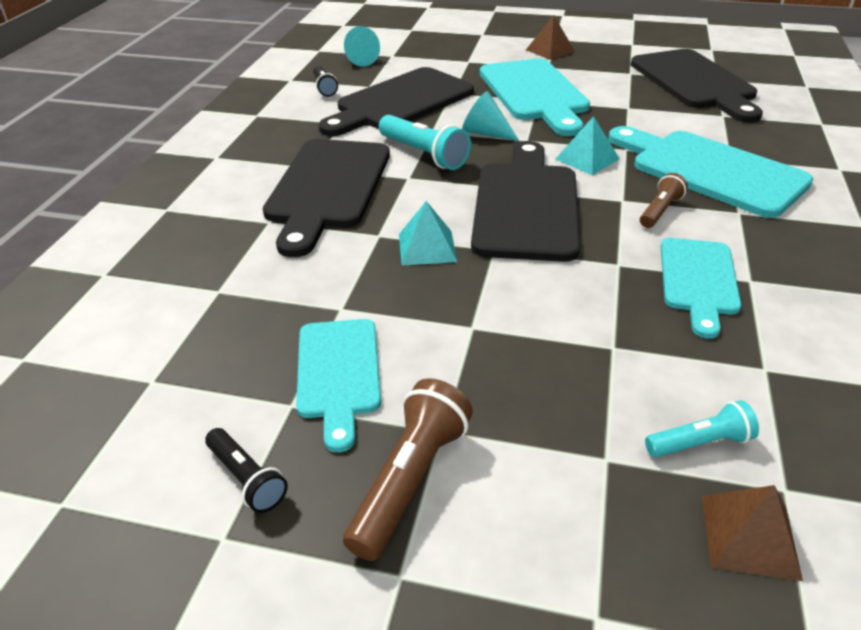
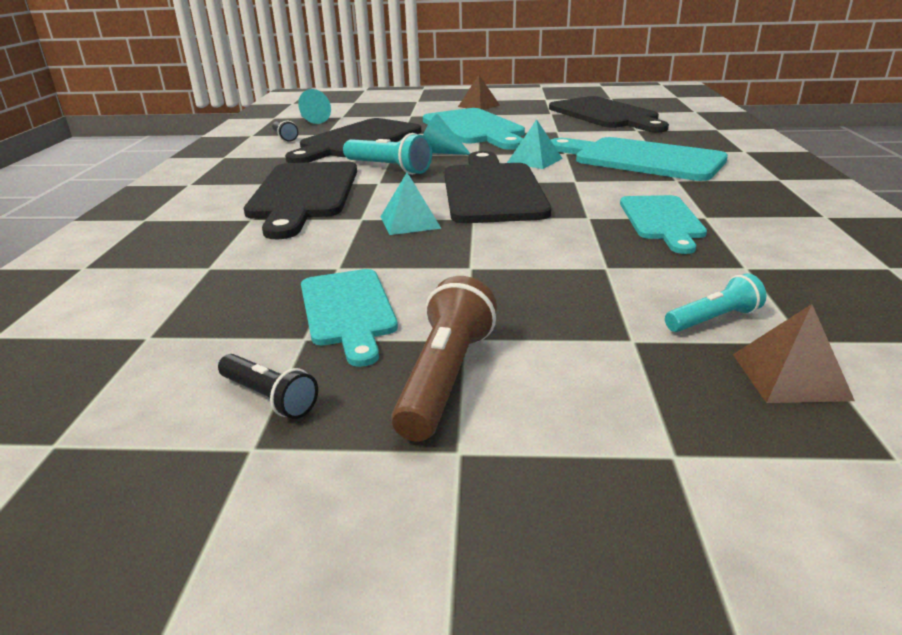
camera: 10 degrees left, 10 degrees down
(660, 211) = (610, 184): brown flashlight -> none

